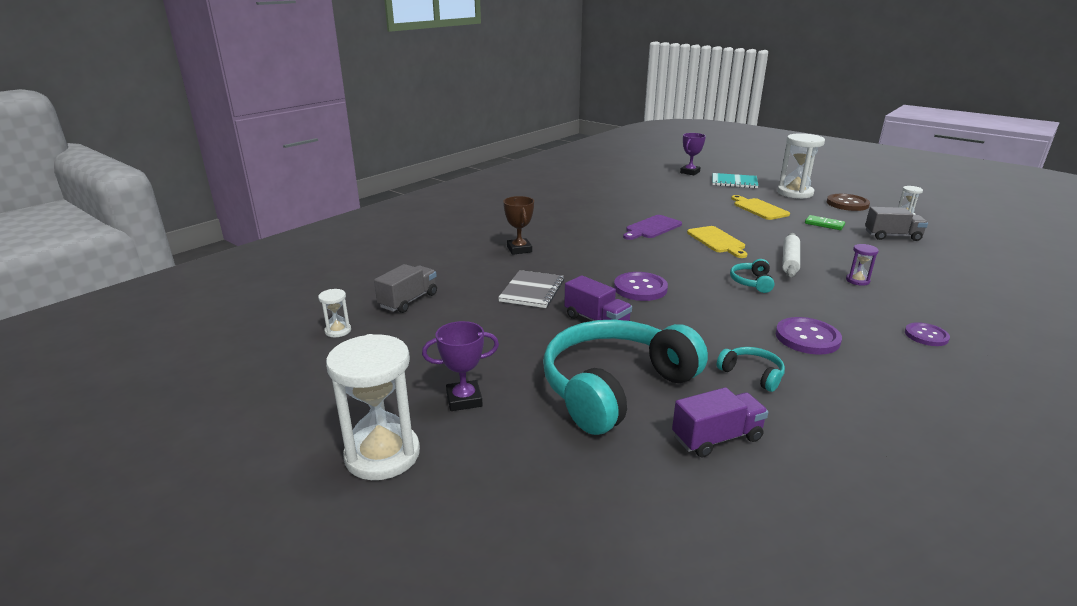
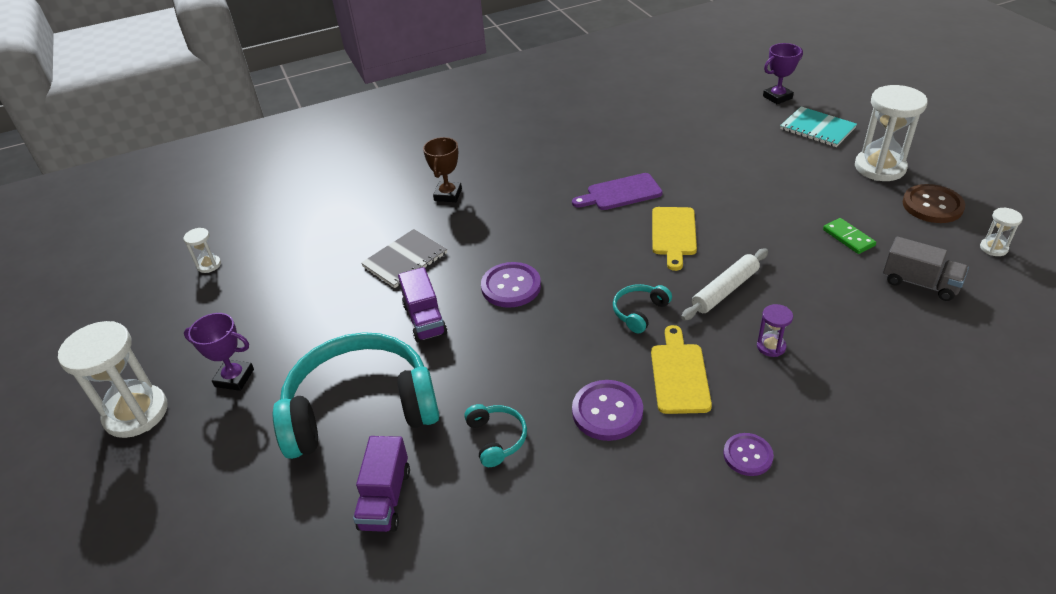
camera: 30 degrees right, 15 degrees up
(408, 301) = (290, 243): grey truck -> none
(717, 438) = (385, 498): purple truck -> purple truck turned 90 degrees clockwise
(759, 208) = (792, 187): yellow cutting board -> yellow cutting board (679, 374)

